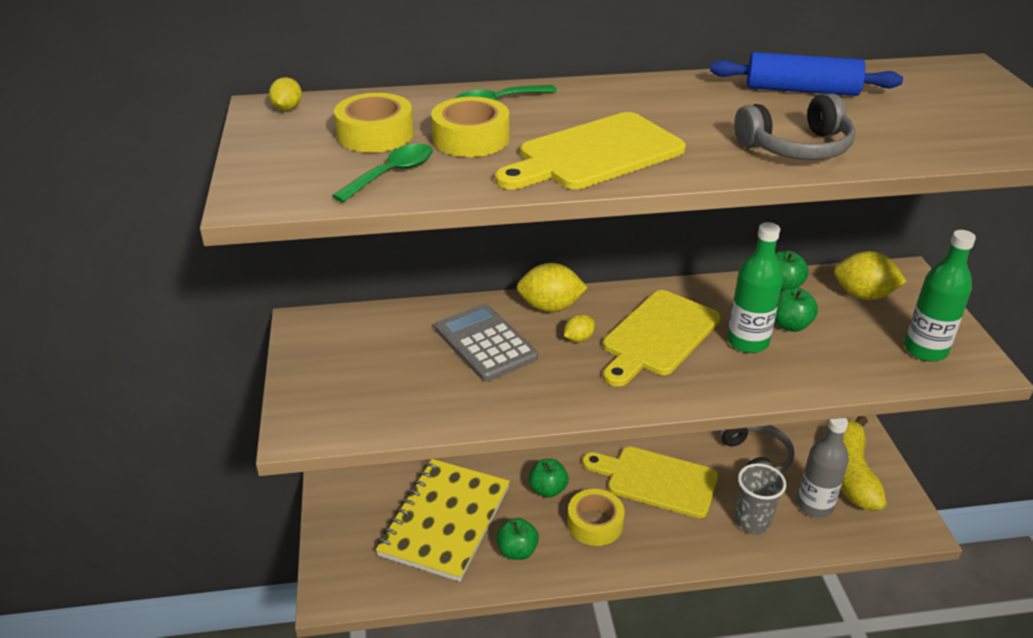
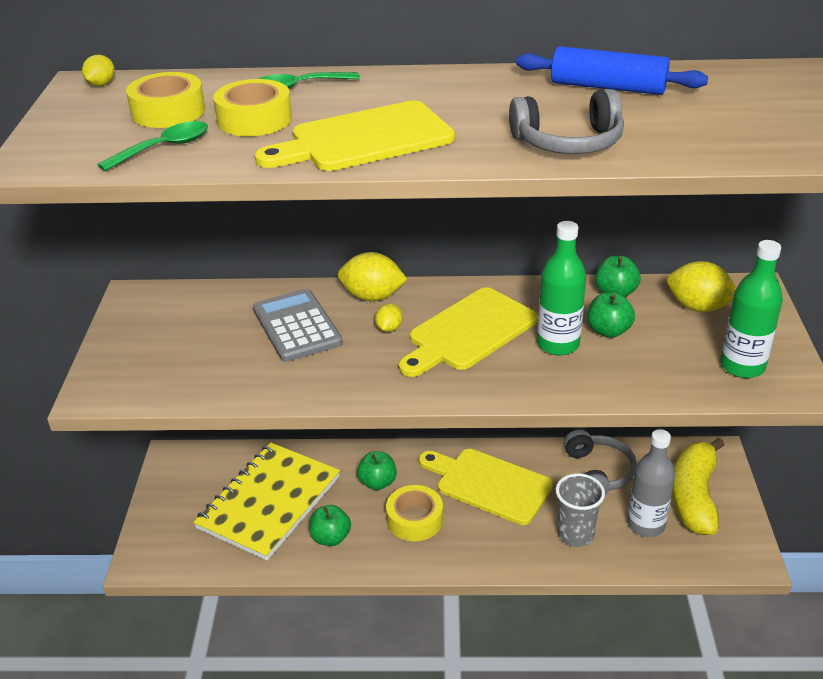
camera: 10 degrees right, 0 degrees up
(578, 339) = (389, 328): yellow lemon -> yellow lemon turned 45 degrees counterclockwise

